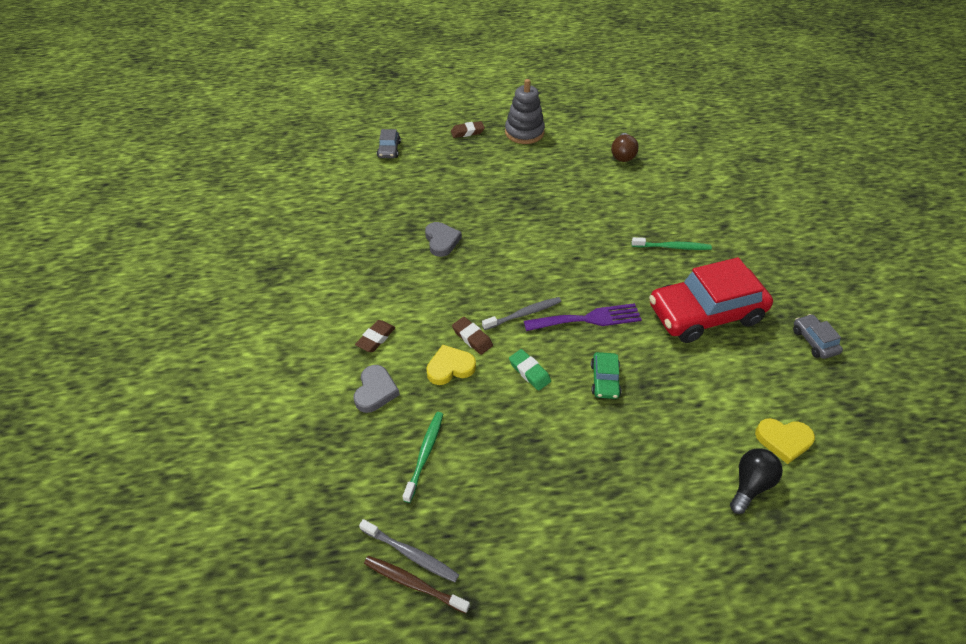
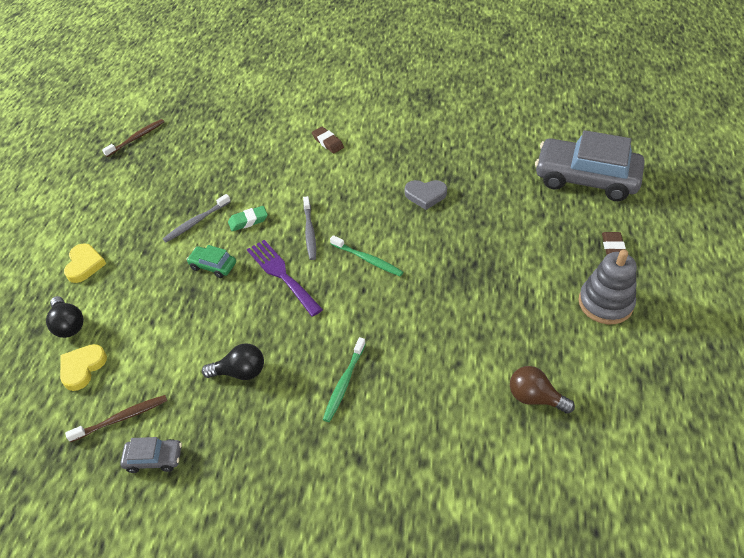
camera: 110 degrees right, 0 degrees up
(375, 391) = (279, 137): grey heart -> none
(389, 150) = (586, 178): grey car -> grey car, size x2.34
(411, 554) = (153, 139): grey toothbrush -> grey toothbrush (196, 222)
(425, 454) = (214, 154): green toothbrush -> green toothbrush (368, 260)
(450, 367) = (278, 177): yellow heart -> yellow heart (84, 265)
(472, 338) = (300, 194): brown eraser -> none
(588, 319) = (281, 274): purple fork -> purple fork turned 135 degrees clockwise
(705, 313) = (240, 372): red car -> black light bulb
(802, 380) = (122, 418): none -> brown toothbrush

